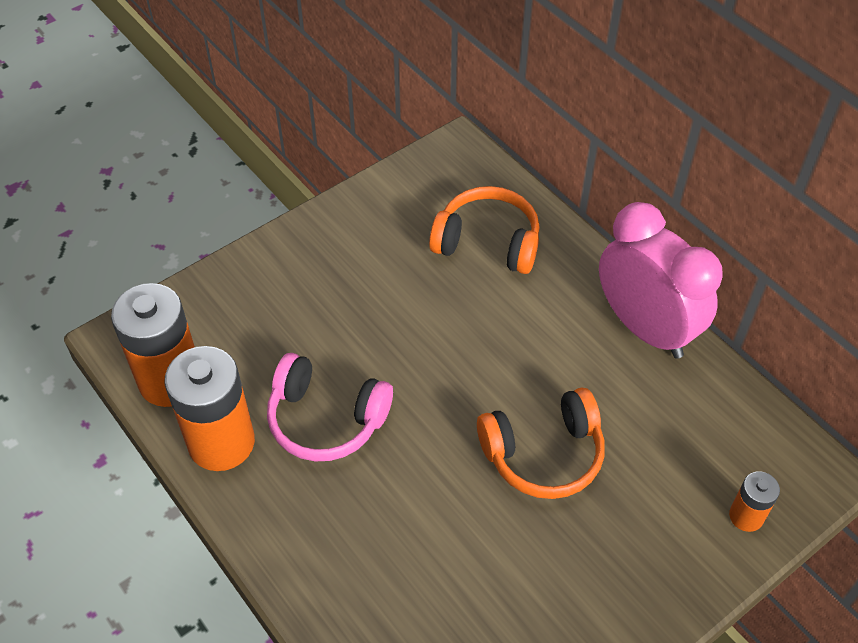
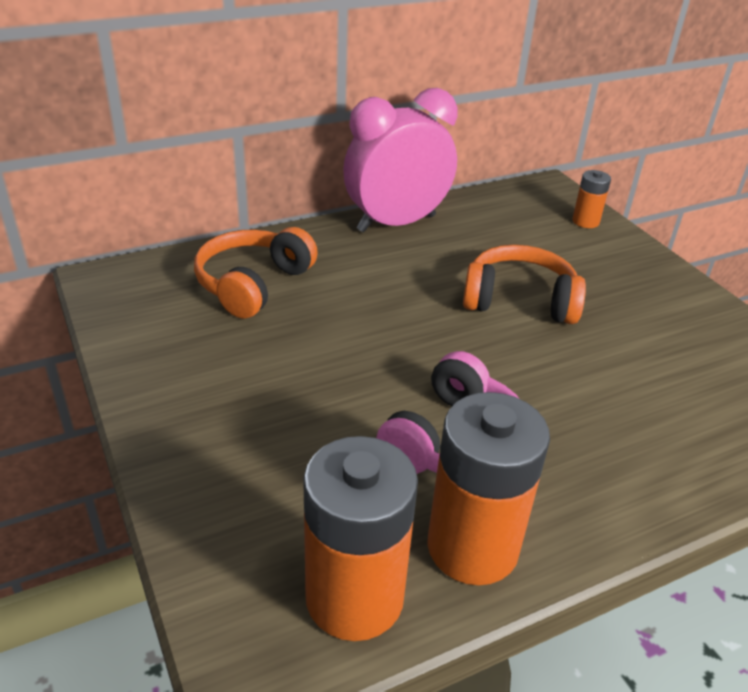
camera: 80 degrees left, 15 degrees down
(543, 454) = (519, 300): orange headphones -> orange headphones turned 75 degrees counterclockwise

